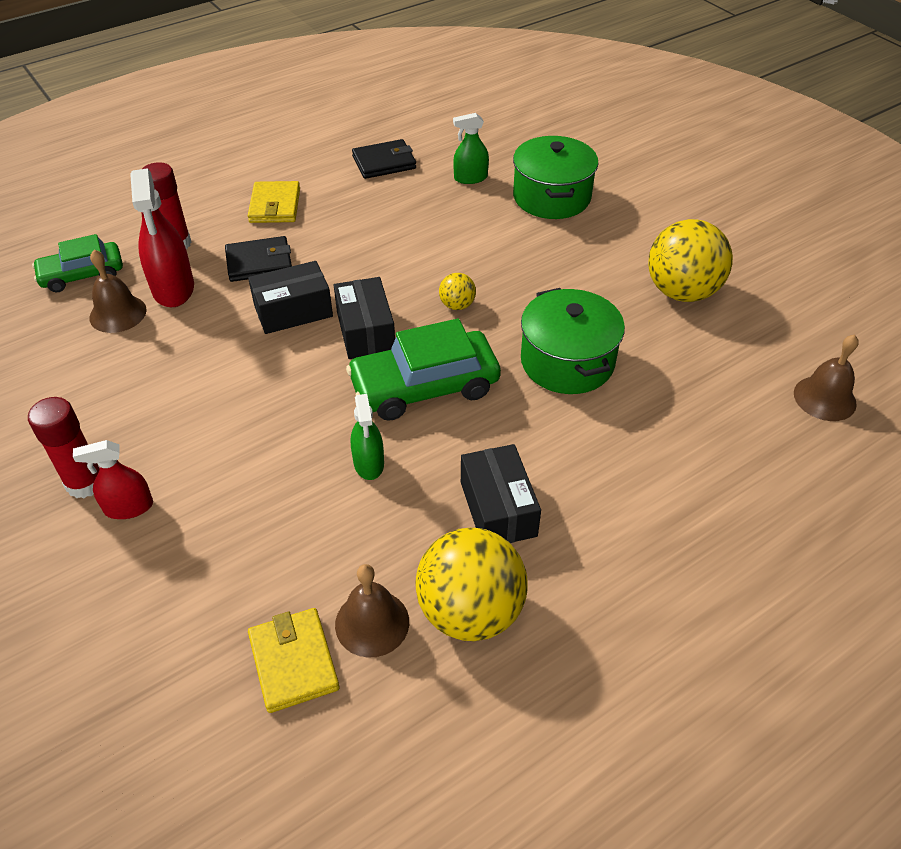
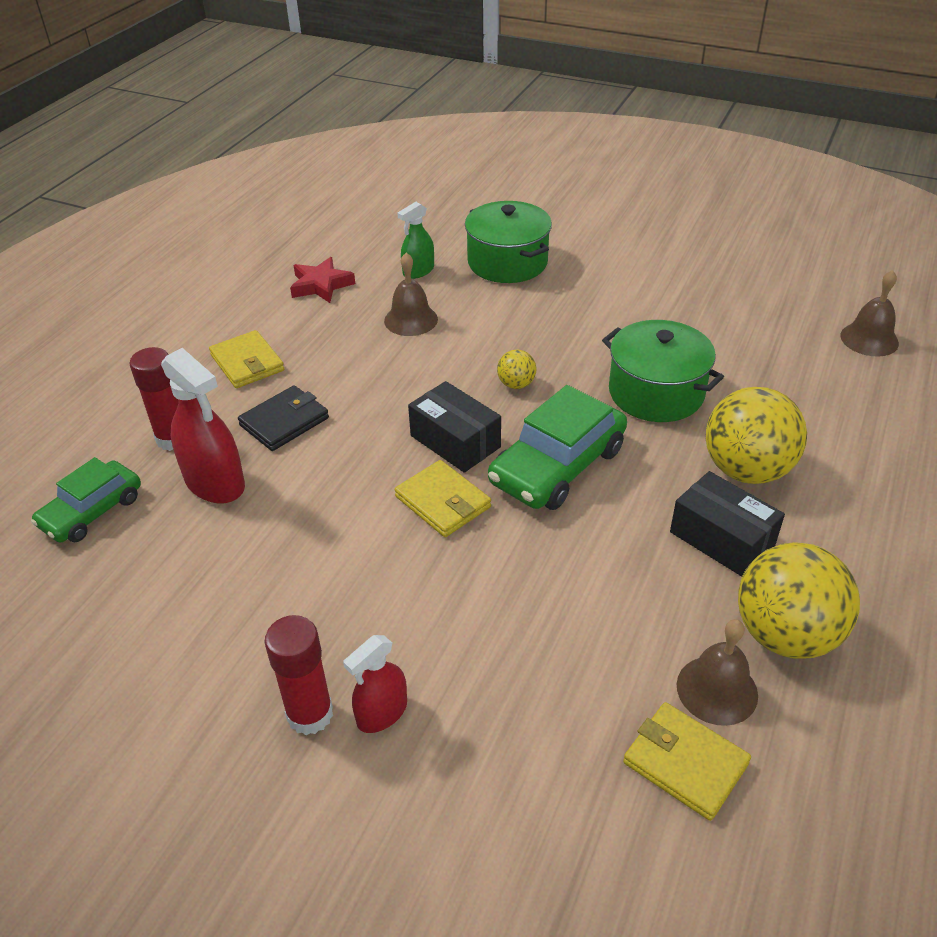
camera: 30 degrees left, 5 degrees down
(118, 313) = (175, 532): brown bell -> brown bell (411, 320)
(293, 311) = (365, 452): black box -> none
(312, 375) = (443, 502): none -> yellow wallet
(369, 463) = (575, 555): green spray bottle -> none
(384, 162) = (321, 285): black wallet -> red star
(682, 292) = (689, 300): yellow ball -> yellow ball (746, 470)

